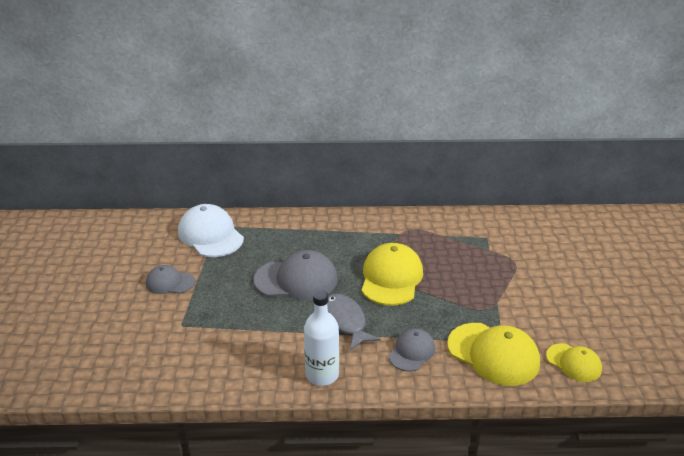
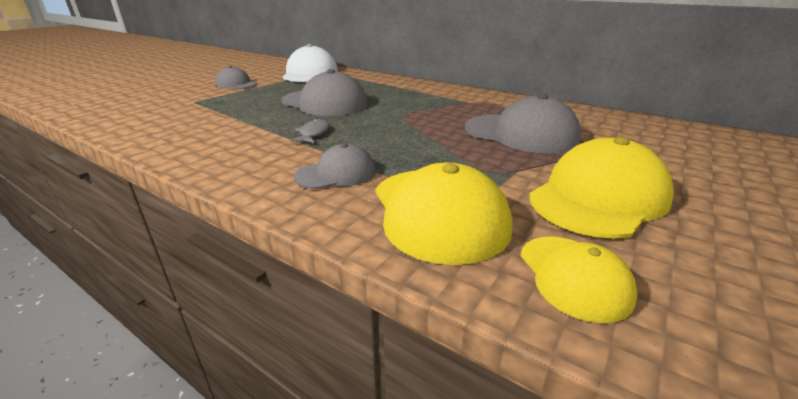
camera: 35 degrees right, 5 degrees down
(322, 374) = (217, 158): white bottle -> none
(345, 322) = (313, 134): grey fish -> grey fish, size x0.57
(391, 278) = (413, 122): yellow cap -> yellow cap (598, 197)
(467, 263) = (521, 134): none -> grey cap

